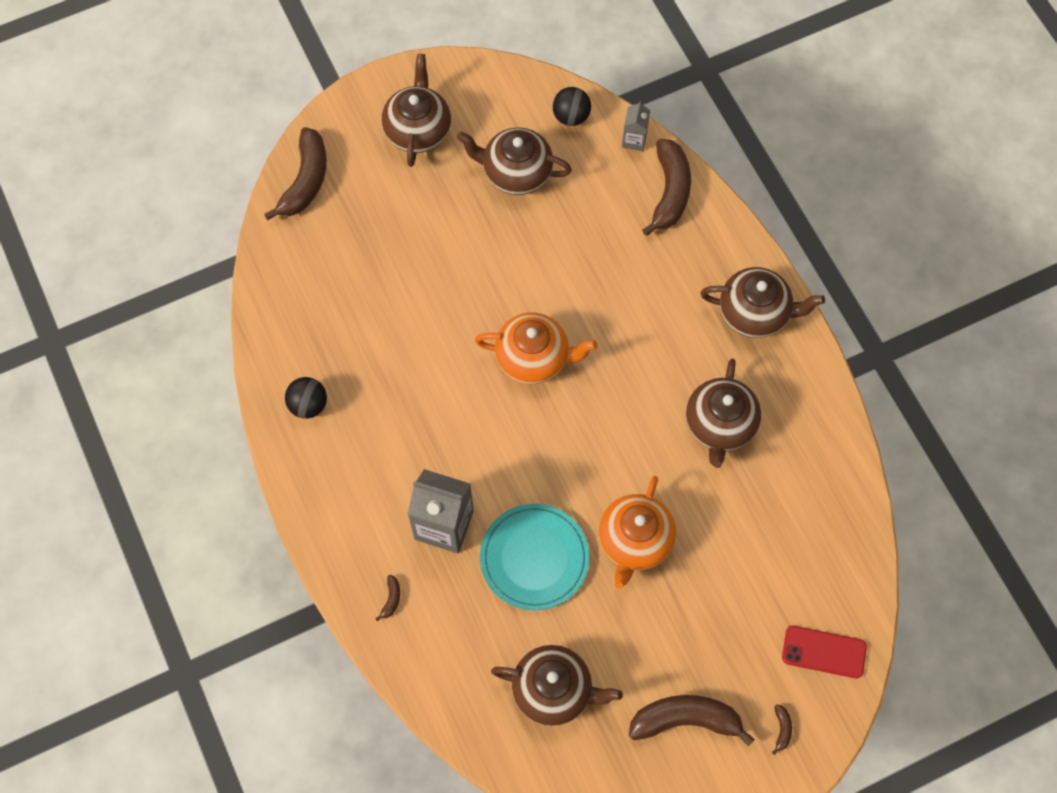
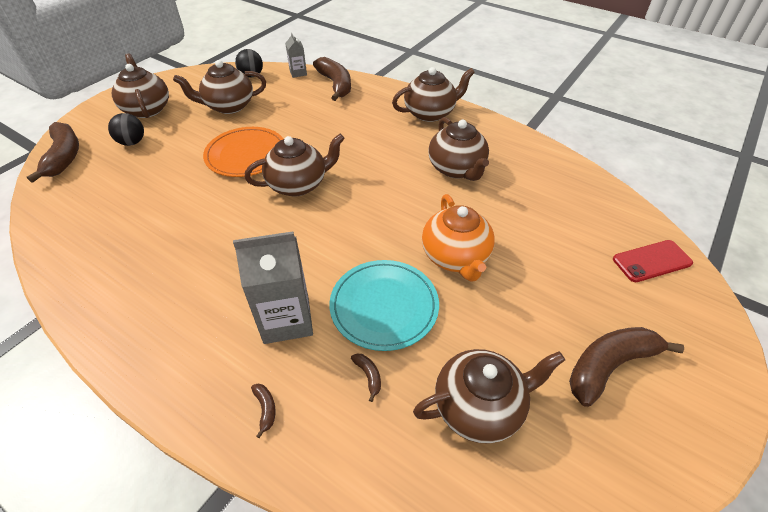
camera: 30 degrees left, 20 degrees down
(308, 405) = (111, 287): black ball -> black ball (132, 142)
(499, 278) = (246, 155): none -> orange plate
(534, 358) = (298, 184): orange teapot -> brown teapot
(782, 729) = (683, 330): brown banana -> brown banana (368, 376)

